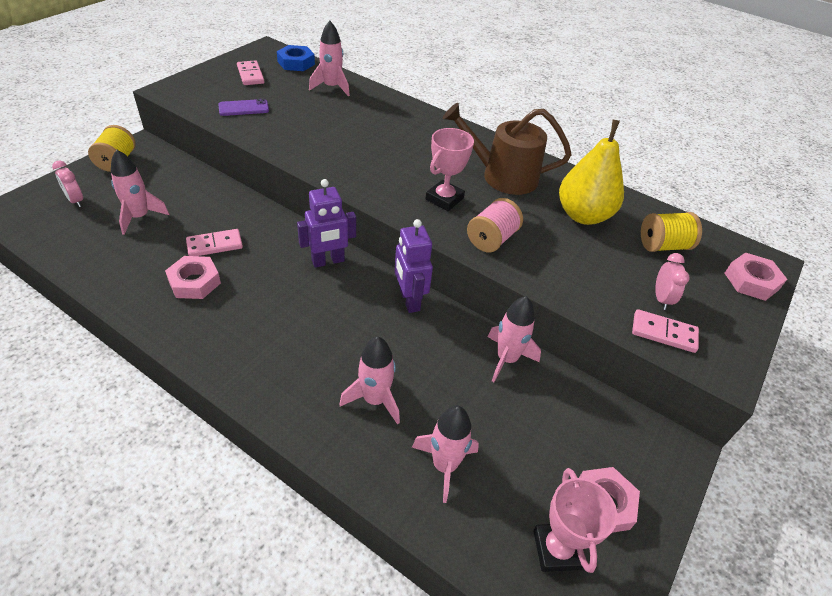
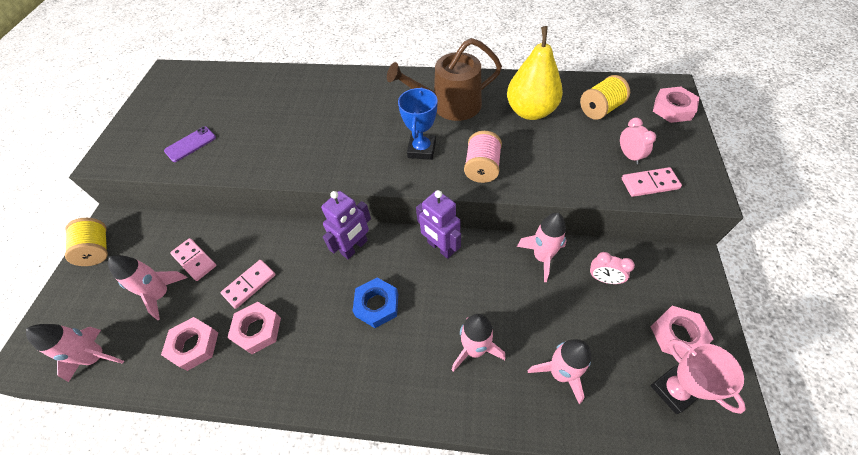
camera: 20 degrees left, 10 degrees up
(75, 200) = (86, 311): pink clock -> pink clock (603, 279)
(135, 267) = (194, 345): none -> pink nut
(250, 75) = (172, 107): pink domino -> pink domino (194, 260)
(296, 63) = (205, 76): blue nut -> blue nut (377, 305)
(331, 87) = (254, 86): pink rocket -> pink rocket (97, 357)
(444, 199) = (421, 149): pink trophy -> blue trophy

